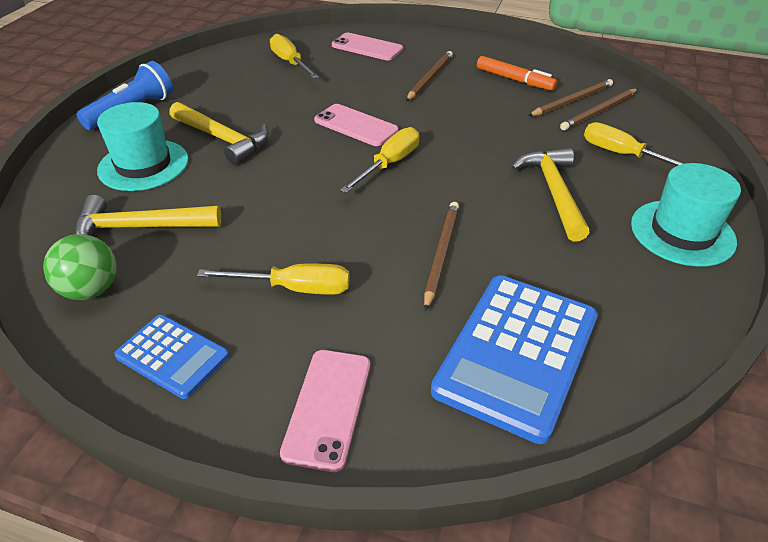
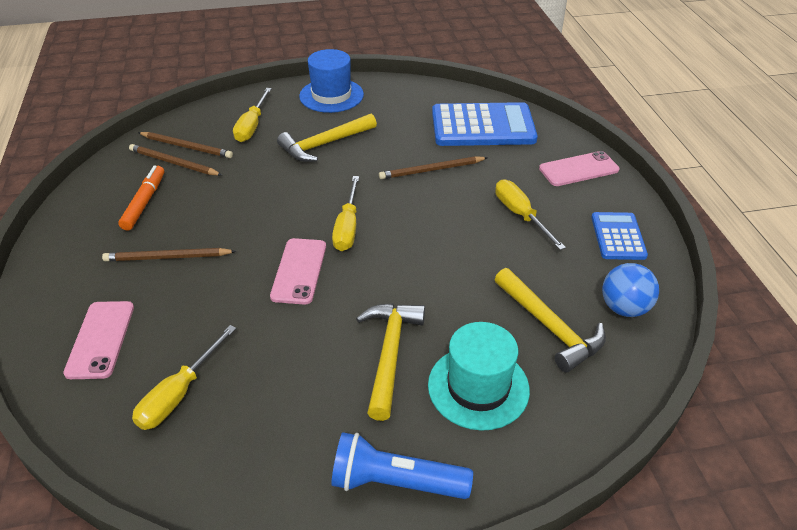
camera: 120 degrees left, 0 degrees up
(91, 290) = (624, 308): green ball -> blue ball
(389, 164) = (347, 227): yellow screwdriver -> yellow screwdriver turned 90 degrees counterclockwise
(682, 232) = (331, 95): turquoise hat -> blue hat

